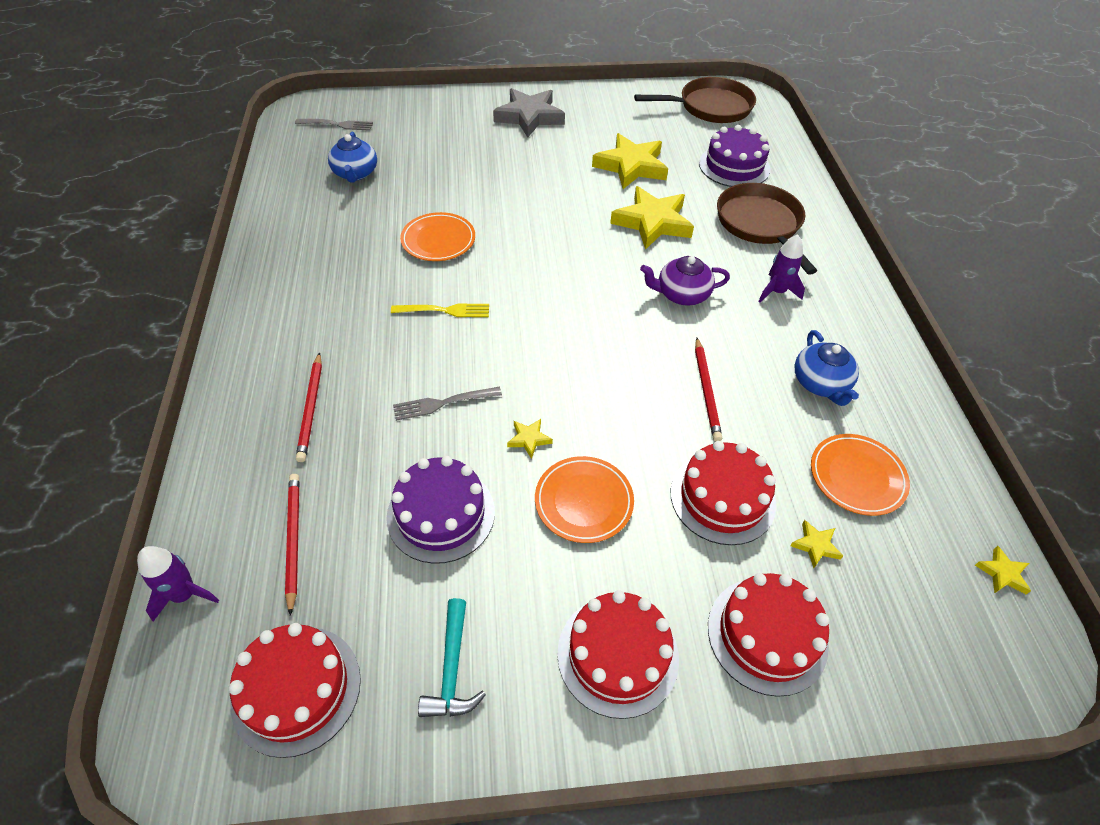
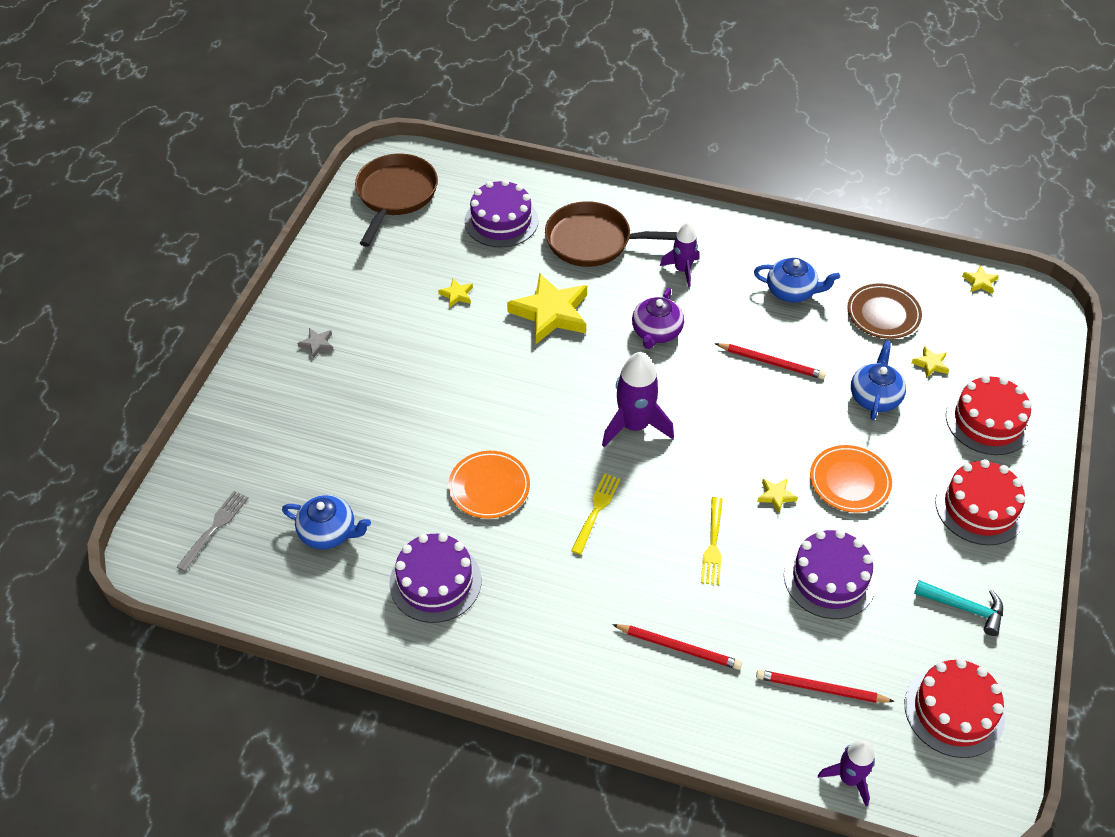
camera: 65 degrees left, 0 degrees up
(330, 238) = (435, 582): none -> purple cake
(443, 403) = (713, 544): grey fork -> yellow fork
(529, 117) = (317, 344): grey star -> grey star, size x0.43
(557, 309) = (634, 426): none -> purple rocket
(631, 166) = (456, 295): yellow star -> yellow star, size x0.43
(722, 497) = (874, 397): red cake -> blue teapot
(857, 477) = (883, 314): orange plate -> brown plate

